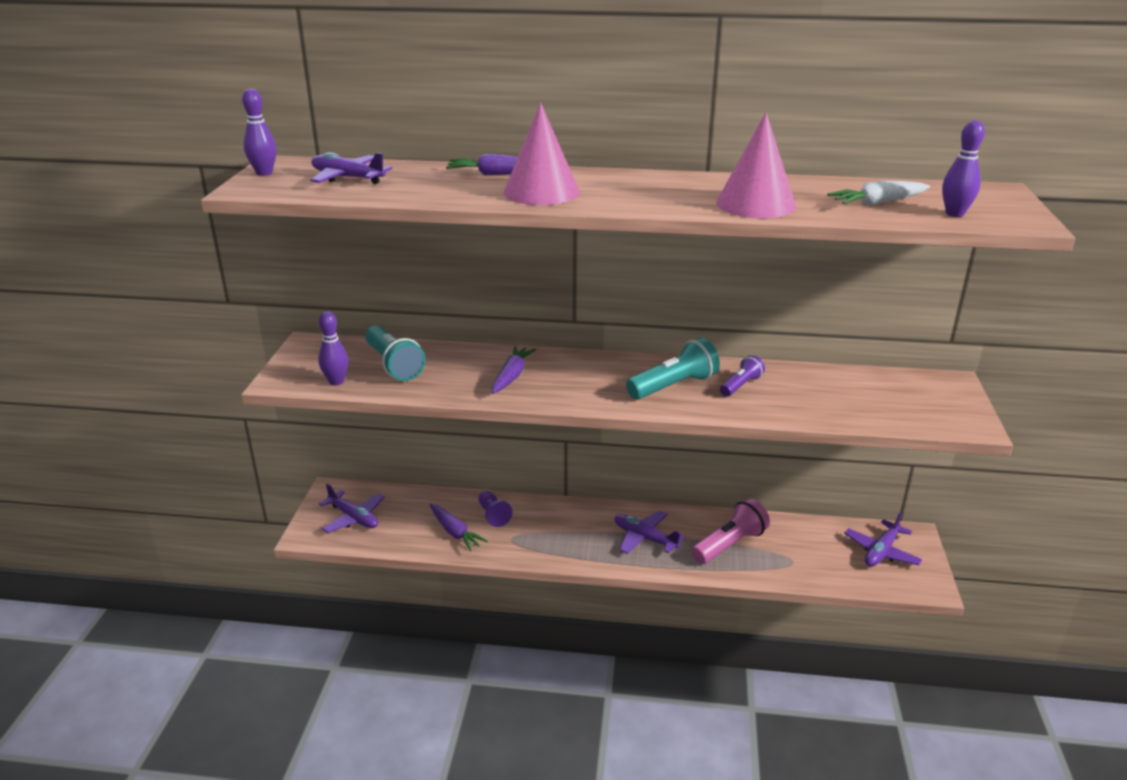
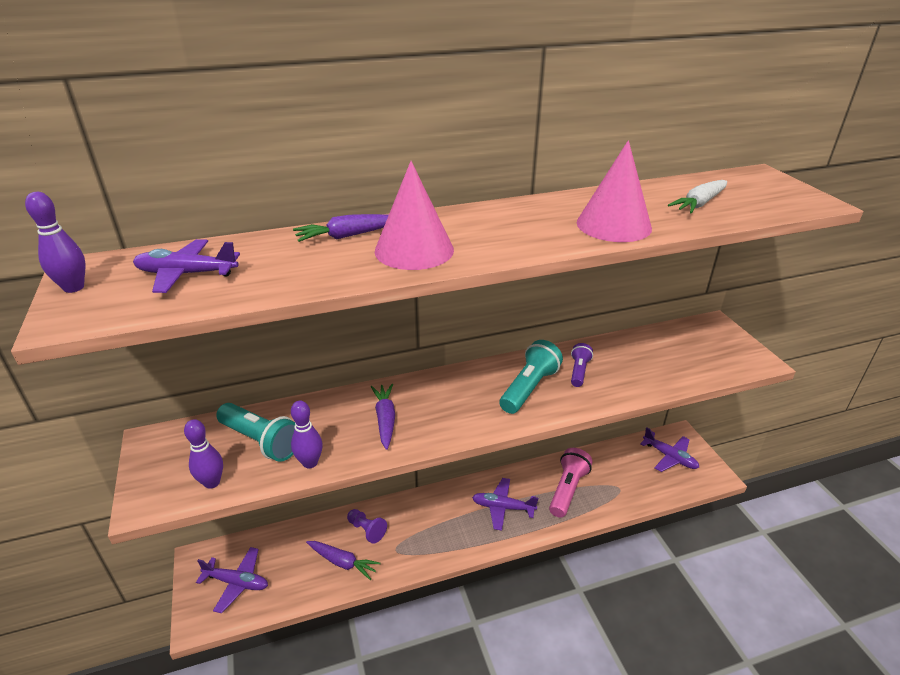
camera: 25 degrees left, 5 degrees up
(881, 551) = (670, 457): purple plane -> purple plane turned 60 degrees counterclockwise
(954, 214) = (763, 204): purple bowling pin -> purple bowling pin (310, 463)

